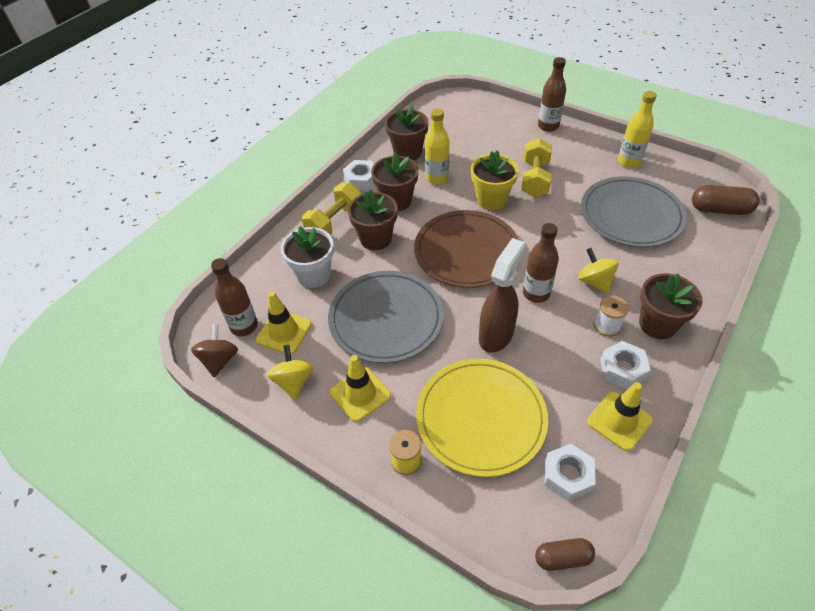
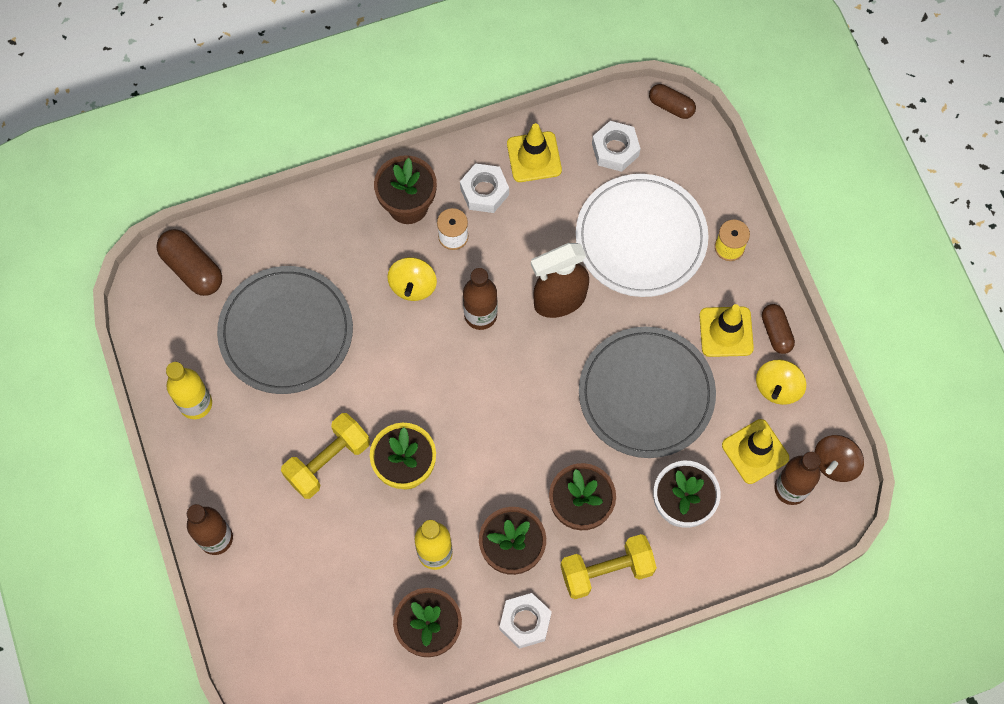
camera: 145 degrees left, 20 degrees up
(320, 419) = (776, 332): none -> brown capsule
(466, 251) = (500, 416): brown plate -> none
(481, 418) = (641, 238): yellow plate -> white plate

